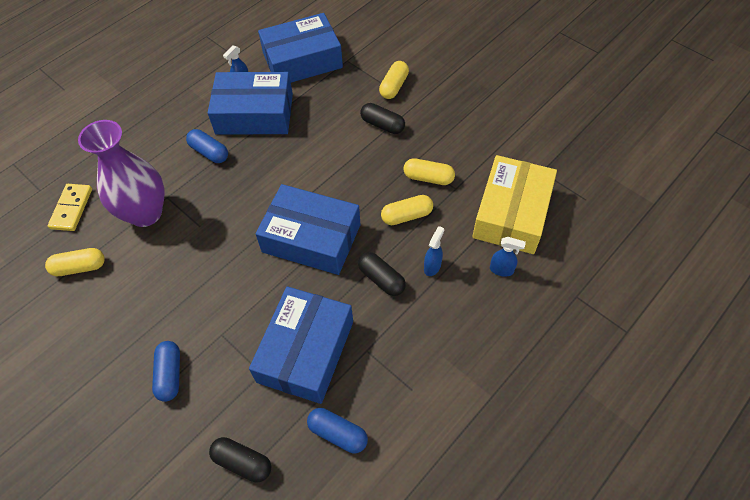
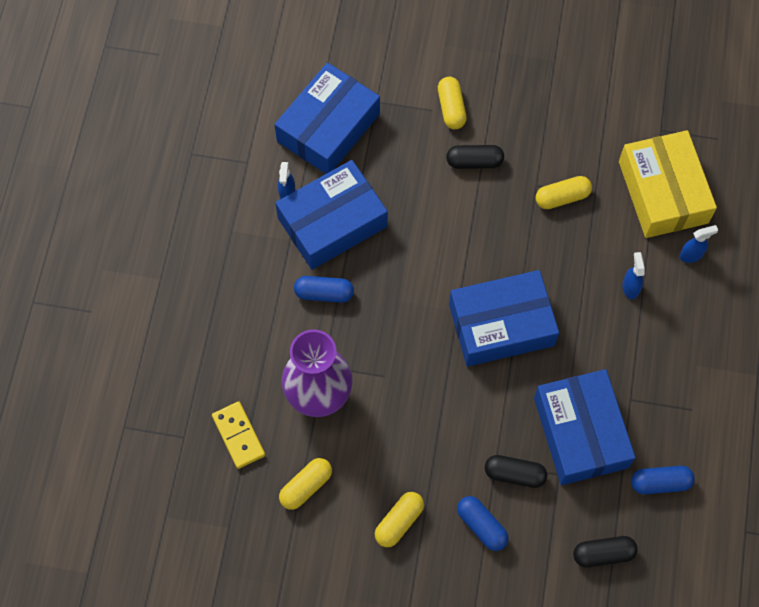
camera: 35 degrees left, 10 degrees up
(381, 279) = (595, 327): black capsule -> black capsule (514, 474)
(406, 216) = (571, 250): yellow capsule -> yellow capsule (399, 522)

